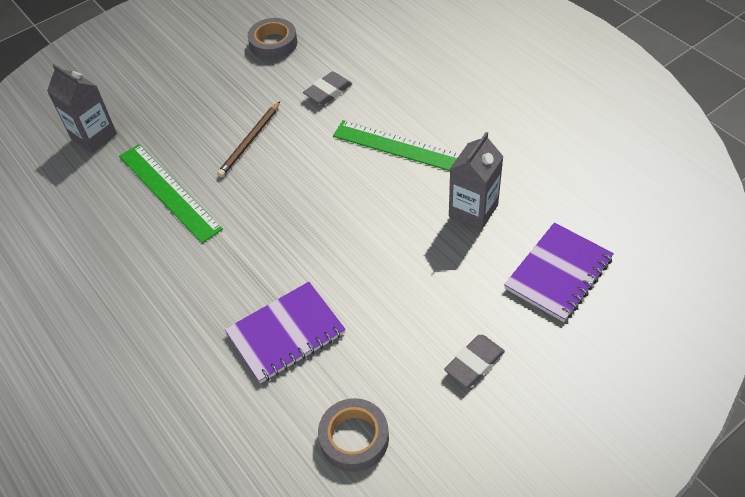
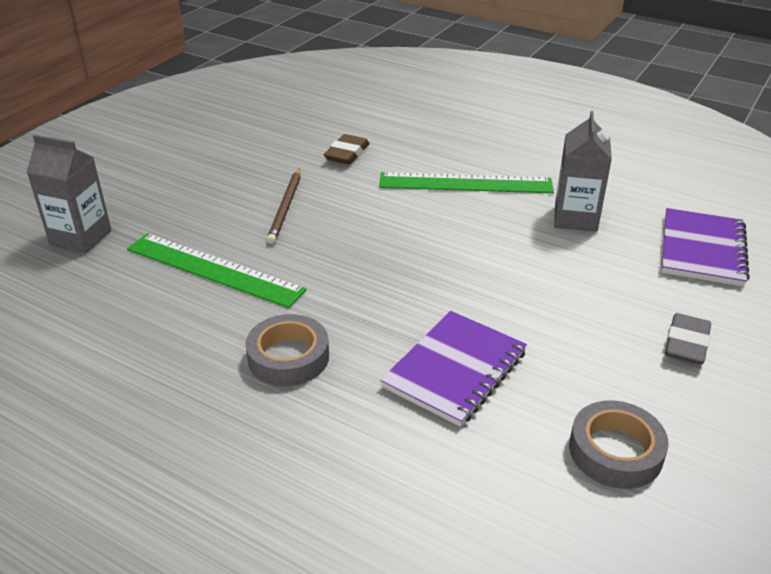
camera: 25 degrees left, 15 degrees down
(273, 43) = (257, 127): grey tape -> grey tape (288, 357)
(328, 91) = (347, 154): grey eraser -> brown eraser

